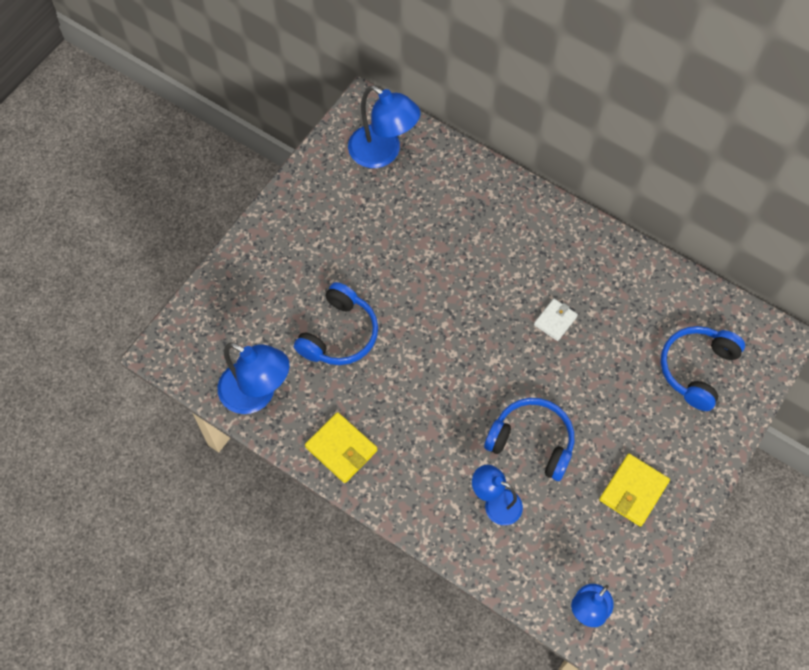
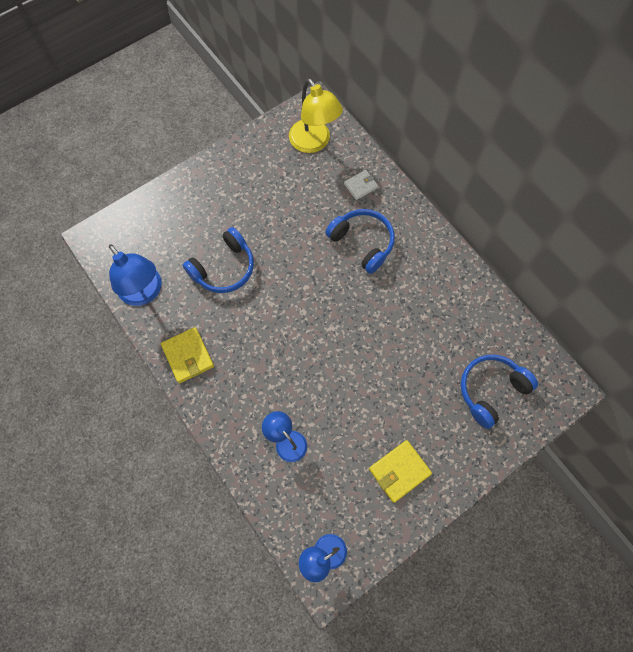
camera: 20 degrees right, 5 degrees up
(383, 153) = (314, 143): blue lamp -> yellow lamp
(532, 441) = (335, 402): blue headphones -> blue headphones (362, 242)
(555, 321) = (392, 313): white wallet -> white wallet (360, 186)

